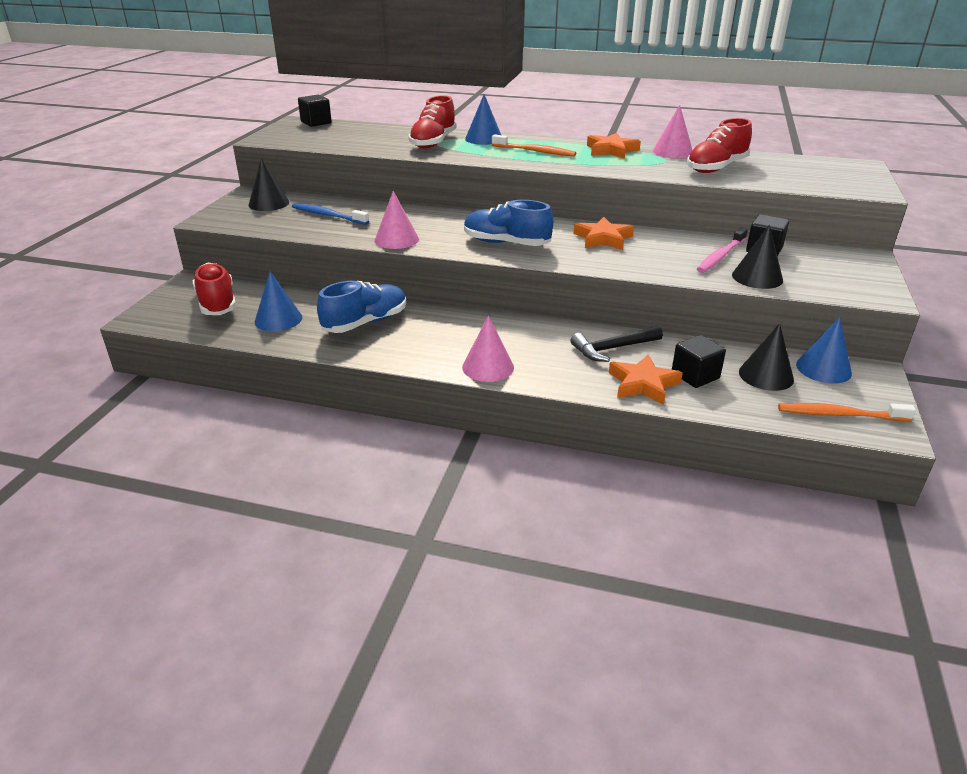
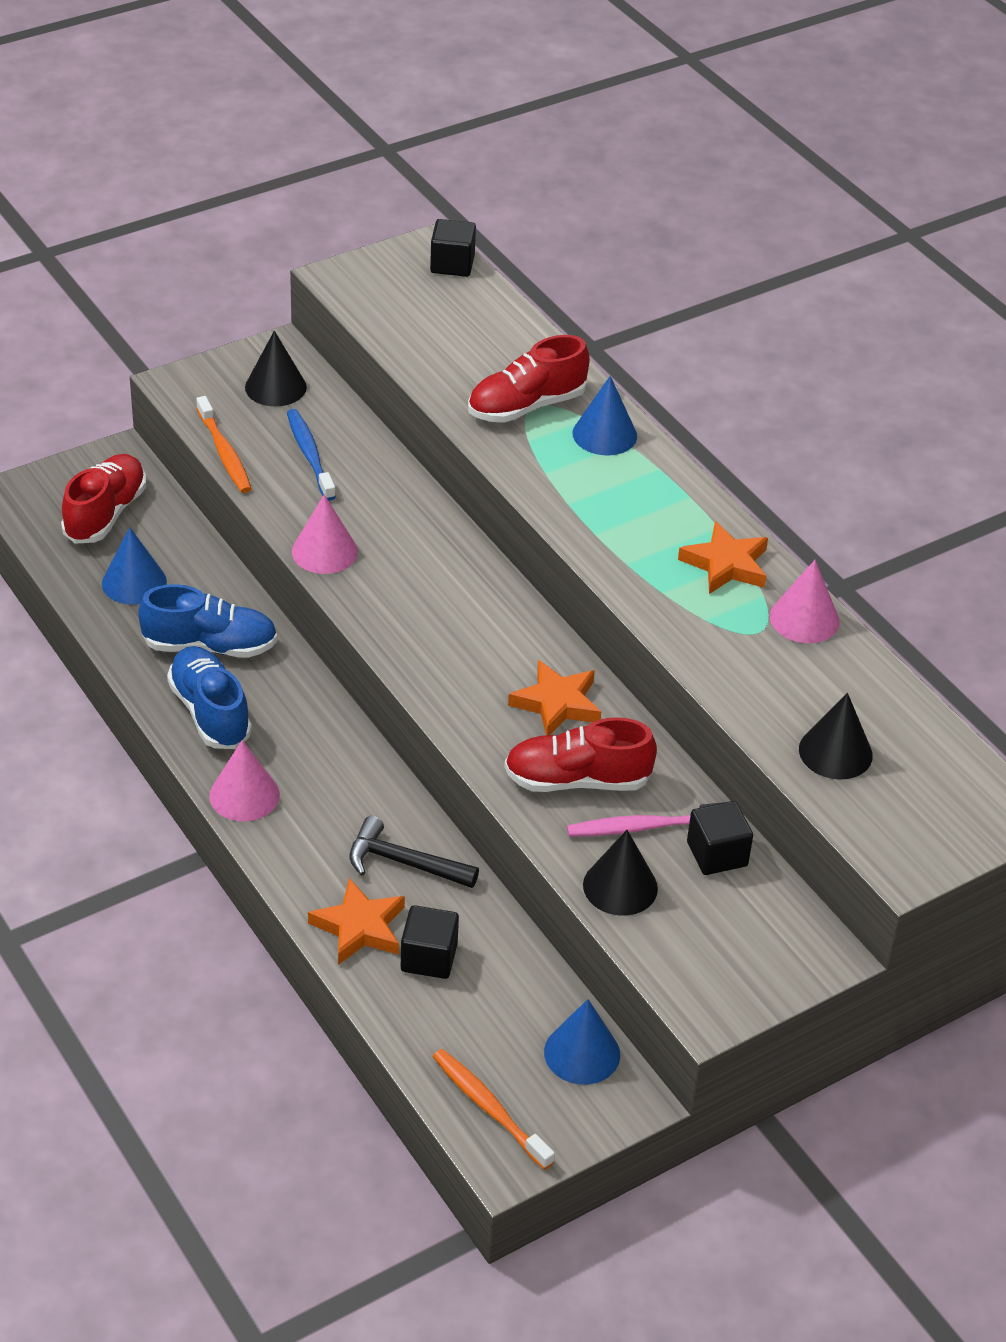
camera: 40 degrees right, 10 degrees up
(506, 243) = (433, 638): blue shoe -> blue shoe (210, 712)
(535, 151) = (622, 506): orange toothbrush -> orange toothbrush (224, 453)
(716, 168) = (792, 690): red shoe -> red shoe (577, 780)
(766, 375) = (503, 1013): black cone -> black cone (835, 752)

